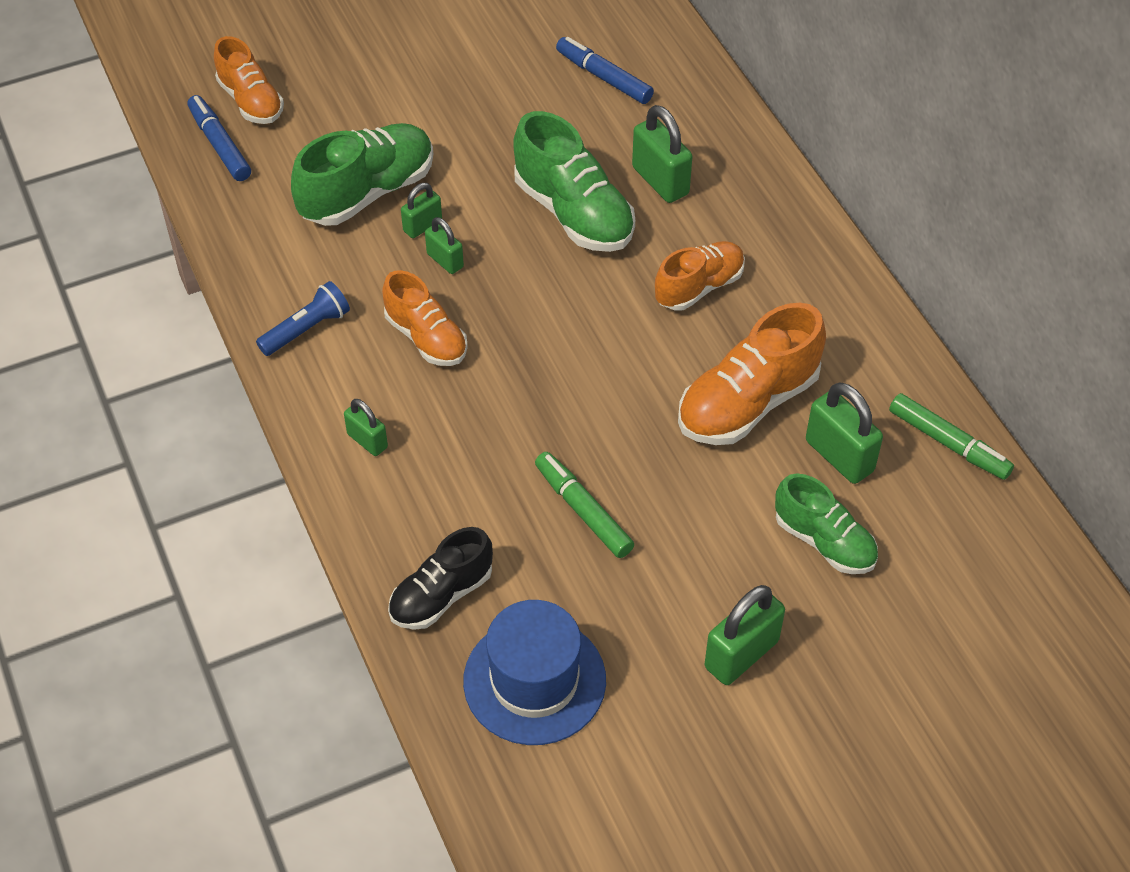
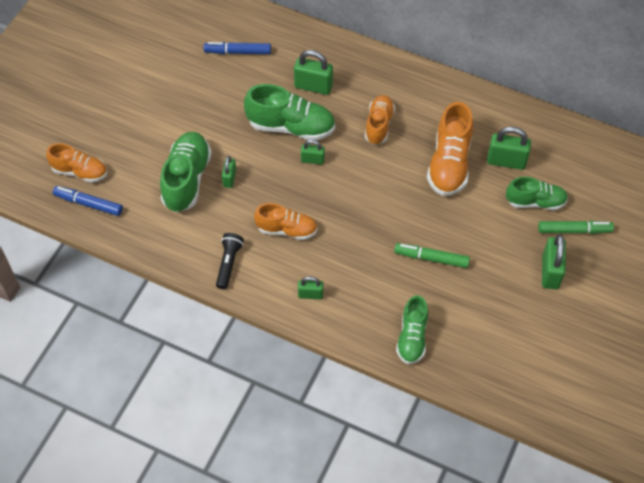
camera: 40 degrees left, 5 degrees up
(307, 329) = (228, 264): blue flashlight -> black flashlight
(441, 595) = (412, 337): black shoe -> green shoe
(445, 260) = (257, 188): green padlock -> green padlock (312, 160)
(534, 680) = (485, 344): blue hat -> none
(948, 443) = (540, 126): green marker -> green marker (573, 230)

